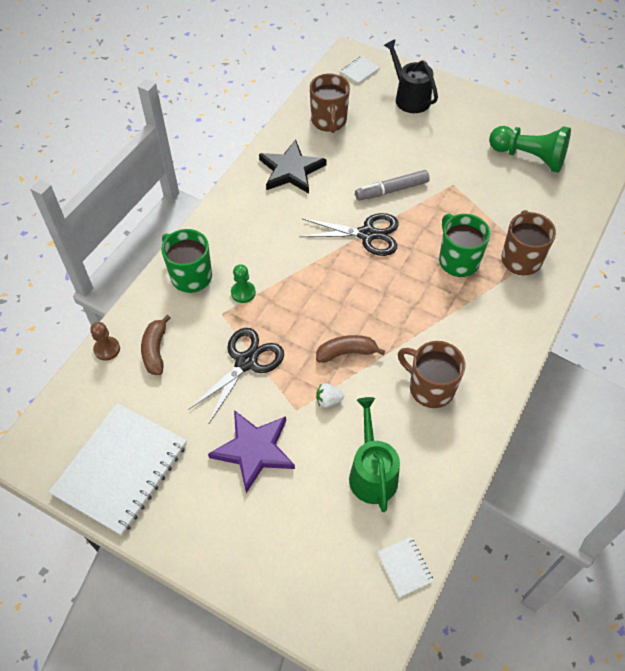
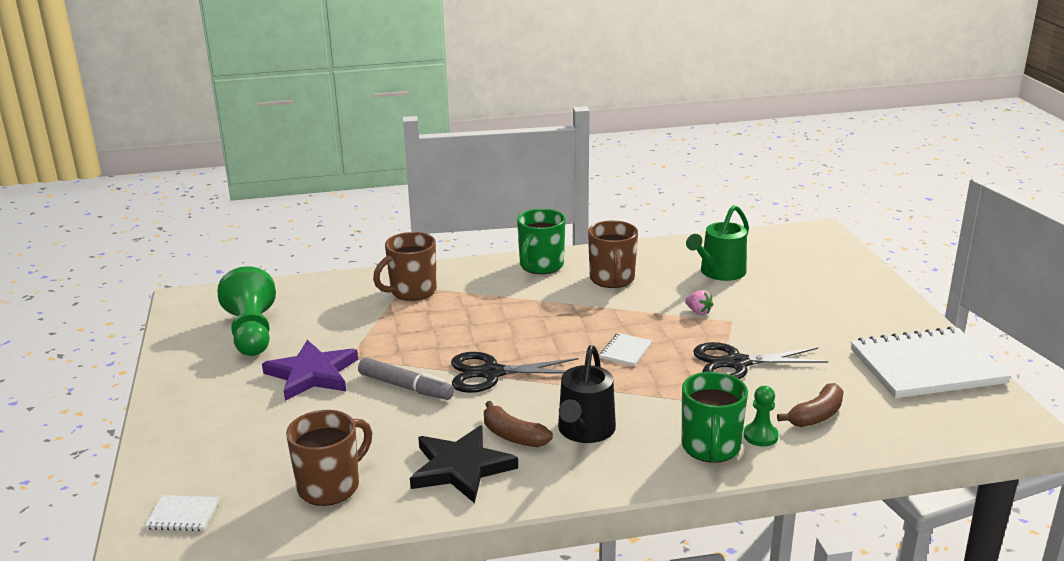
camera: 130 degrees left, 30 degrees down
(107, 349) = (869, 444): brown pawn -> none
(243, 293) = (674, 404): green pawn -> green pawn (760, 436)
(254, 450) = (795, 321): purple star -> purple star (312, 374)
(328, 400) = (698, 312): white strawberry -> pink strawberry
(346, 353) = (642, 324): brown banana -> brown banana (513, 436)
(367, 234) = (491, 373): black scissors -> black scissors turned 60 degrees counterclockwise
(405, 567) = (755, 239): white notebook -> white notebook (625, 351)
(409, 98) = (211, 446): black watering can -> black watering can (585, 431)
(458, 260) = (456, 316): green mug -> green mug (541, 266)

